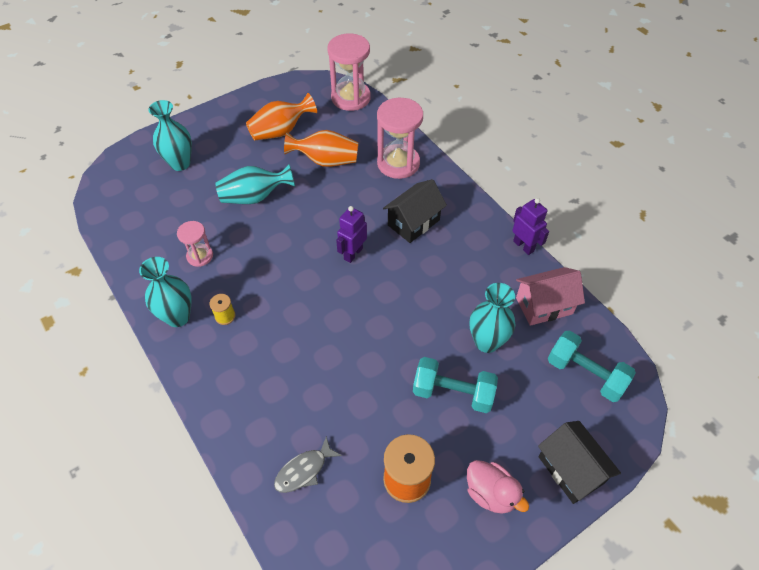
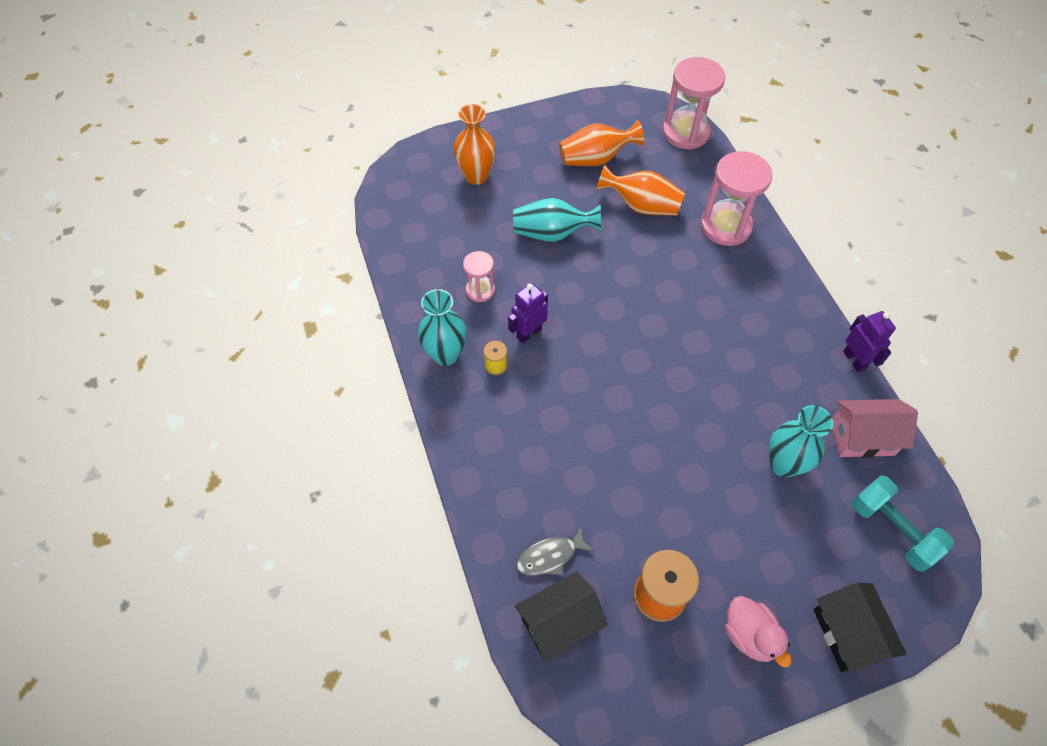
camera: 15 degrees right, 5 degrees up
(180, 163) = (476, 176): turquoise vase -> orange vase
(353, 253) = (650, 325): purple robot -> purple robot (529, 333)
(413, 223) = (729, 303): black house -> black house (559, 623)
(453, 393) = (731, 513): turquoise dumbbell -> none

